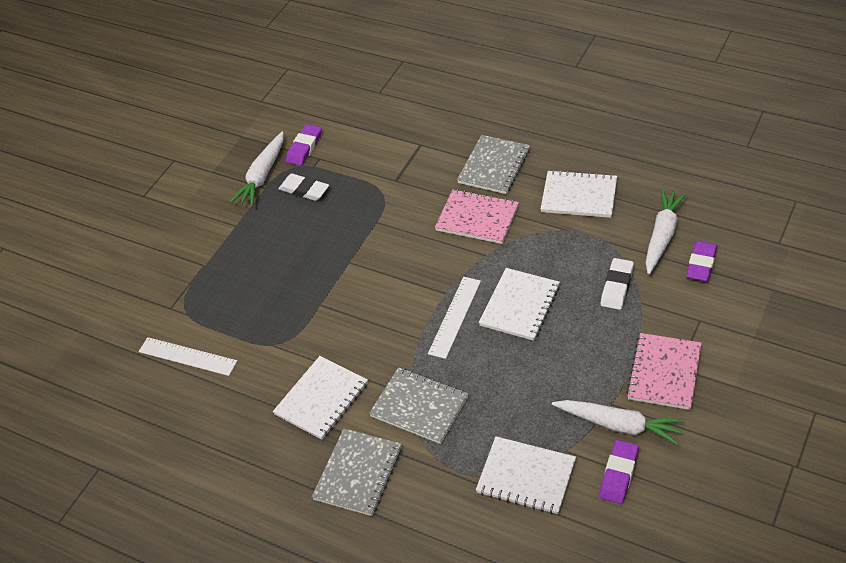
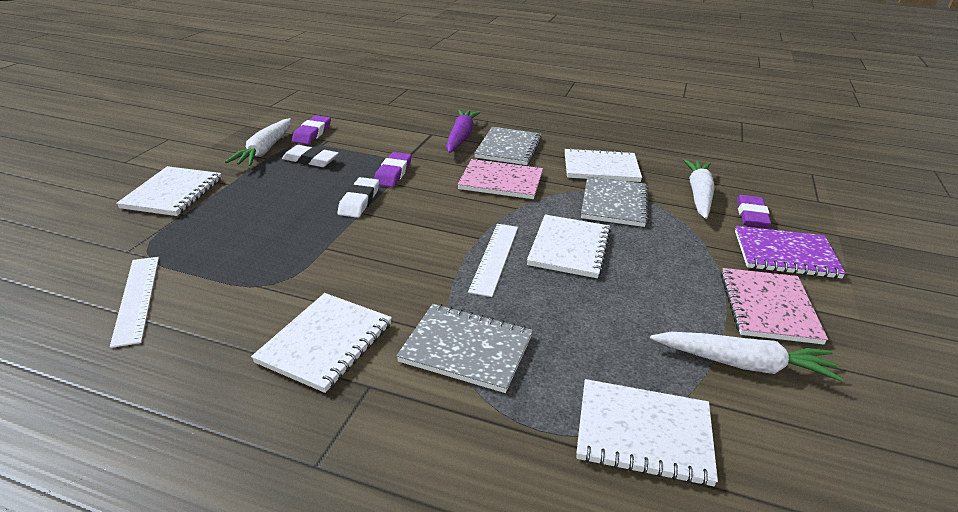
camera: 15 degrees left, 15 degrees down
(187, 356) = (137, 298): white ruler -> white ruler turned 60 degrees clockwise
(191, 239) = (173, 193): none -> white notebook
(358, 473) = (383, 438): grey notebook -> grey notebook (614, 203)
(448, 150) = (460, 137): none -> purple carrot
(617, 286) = (672, 232): white eraser -> white eraser (359, 201)
(619, 474) = (775, 425): purple eraser -> purple eraser (393, 173)
(708, 314) = (785, 254): none -> purple notebook

